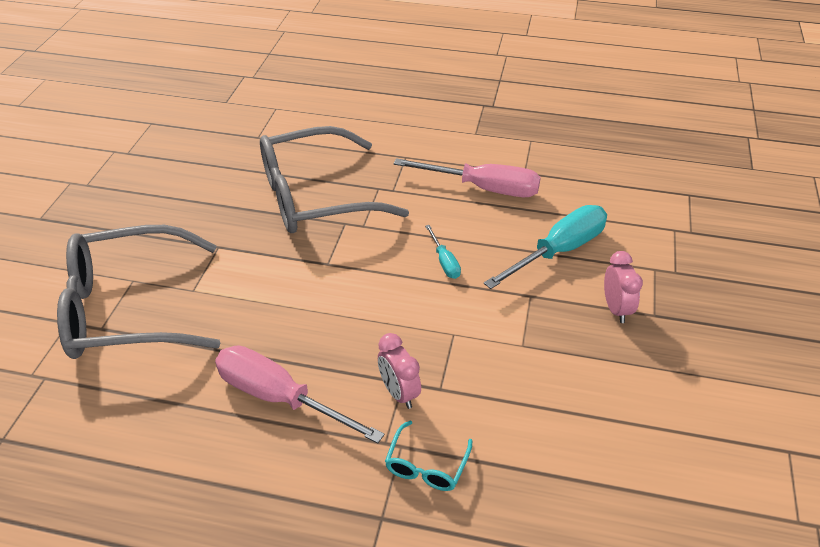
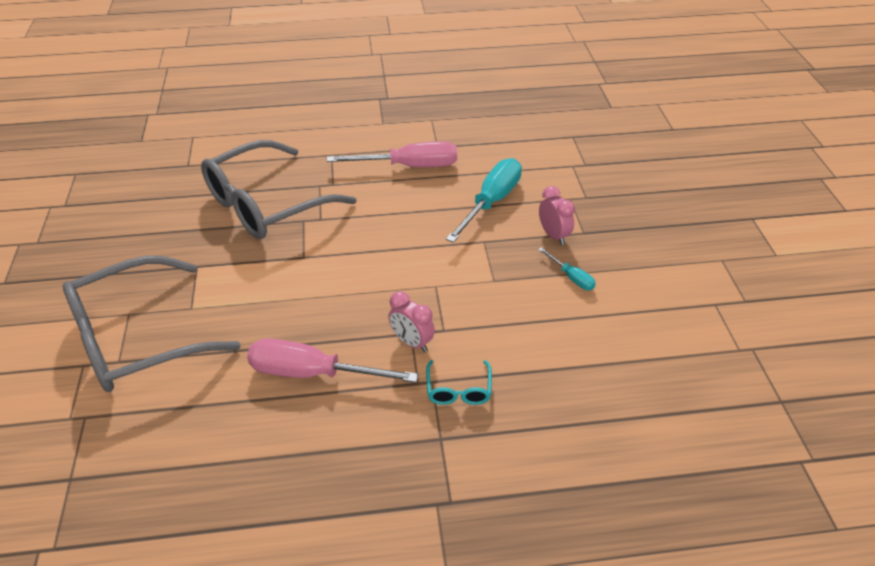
camera: 20 degrees left, 0 degrees up
(444, 262) = (403, 232): turquoise screwdriver -> turquoise screwdriver (571, 277)

